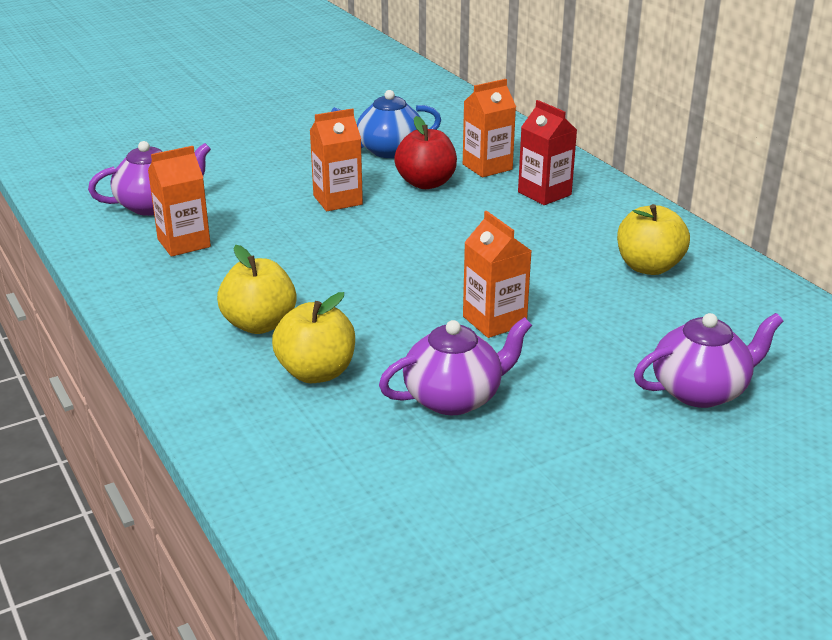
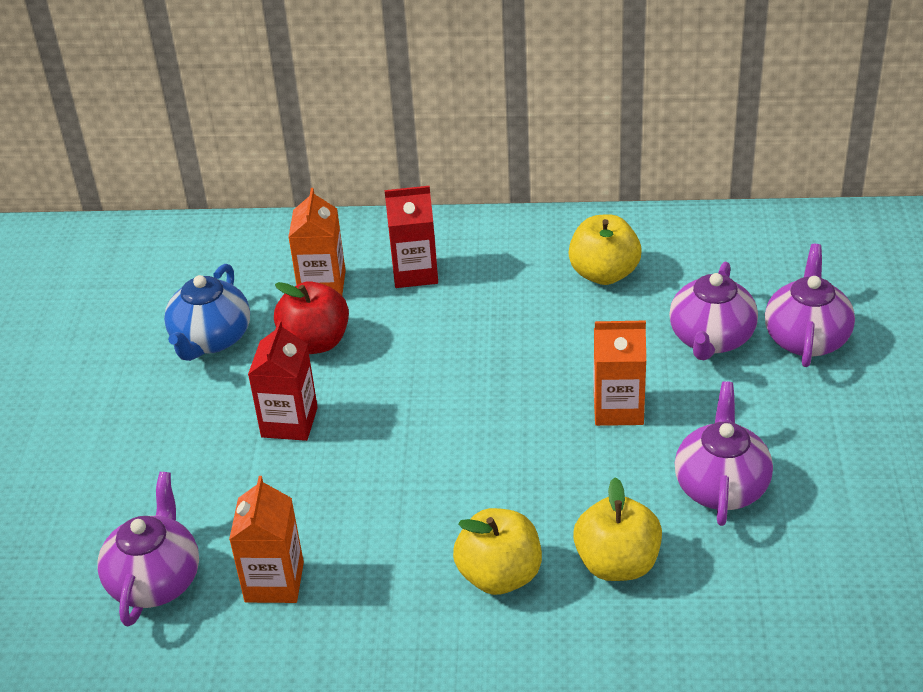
camera: 55 degrees left, 10 degrees up
(337, 200) = (289, 422): orange carton -> red carton
(634, 340) = (711, 339): none -> purple teapot

